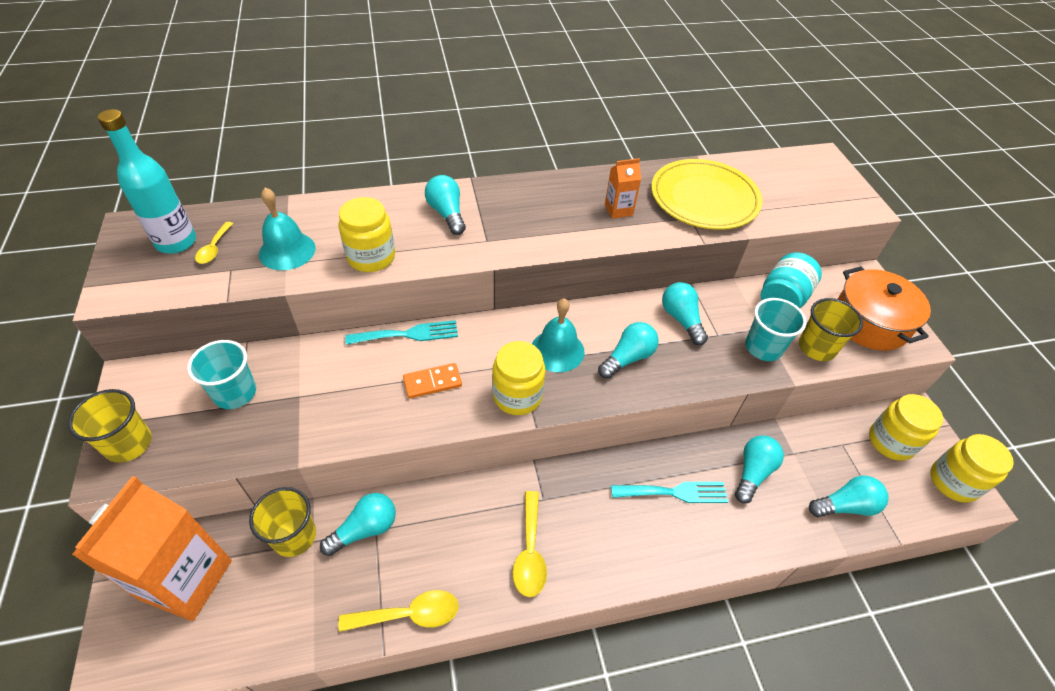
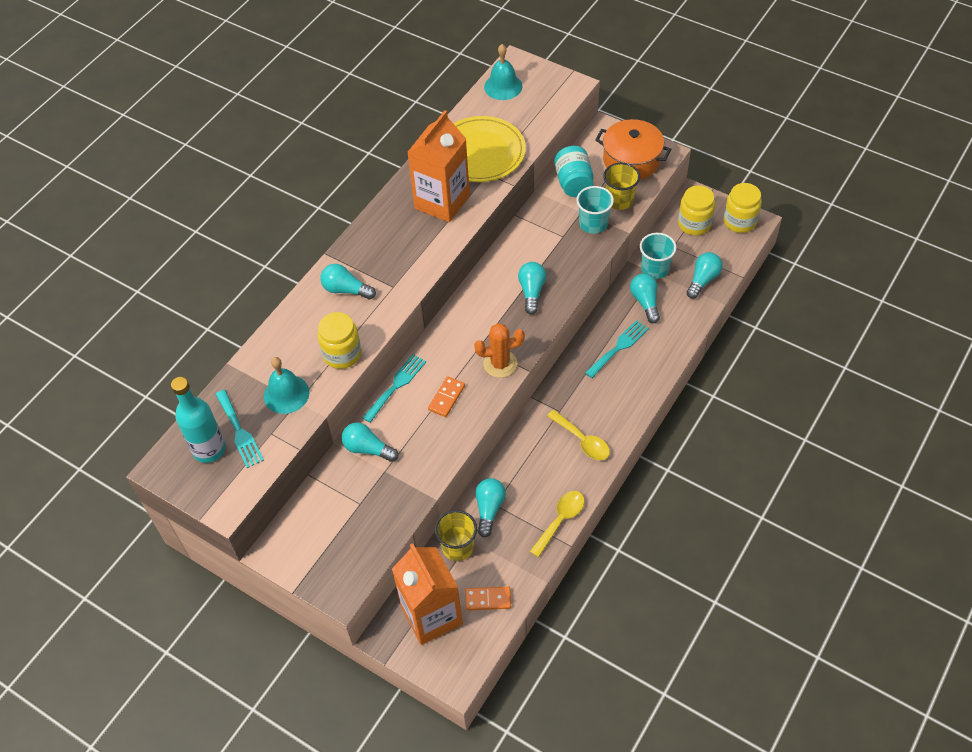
camera: 40 degrees left, 5 degrees up
(129, 444) = (330, 576): yellow cup -> none
(214, 248) = (239, 431): yellow spoon -> turquoise fork
(235, 393) = (347, 502): turquoise cup -> turquoise cup (655, 269)
(245, 622) = (488, 599): none -> orange domino
(517, 396) = (500, 364): yellow jar -> orange cactus
(557, 350) = (490, 320): turquoise bell -> turquoise bell (503, 86)
(618, 210) = (442, 202): orange carton -> orange carton, size x2.20
(681, 319) = (534, 243): turquoise light bulb -> turquoise light bulb (368, 449)

